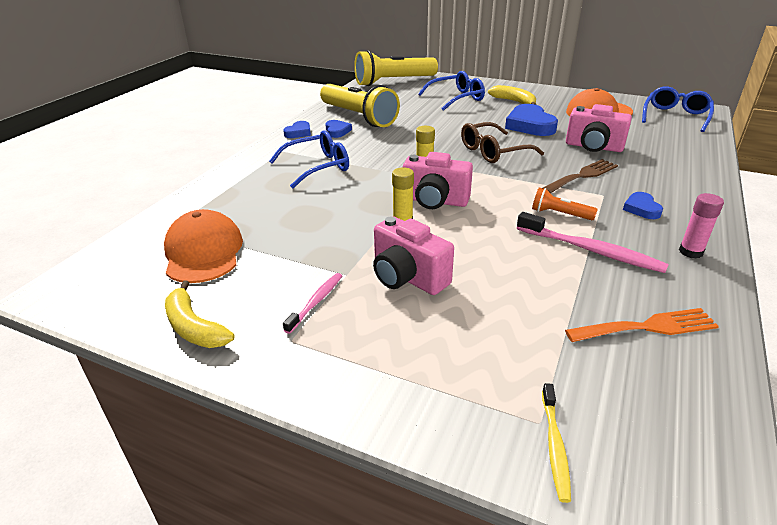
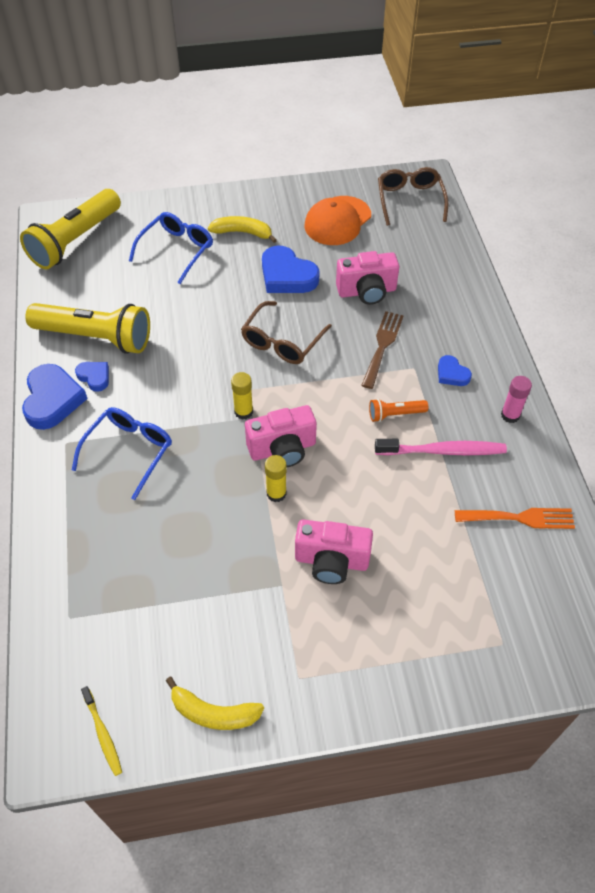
camera: 35 degrees left, 20 degrees up
(203, 252) = (134, 631): orange cap -> none
(298, 132) = (52, 400): blue heart -> blue heart, size x1.86
(316, 302) = (284, 629): pink toothbrush -> none
(554, 446) = (520, 656): yellow toothbrush -> yellow toothbrush (103, 734)
(647, 327) = (520, 518): orange fork -> orange fork turned 45 degrees clockwise
(675, 116) = (410, 200): blue glasses -> brown glasses

